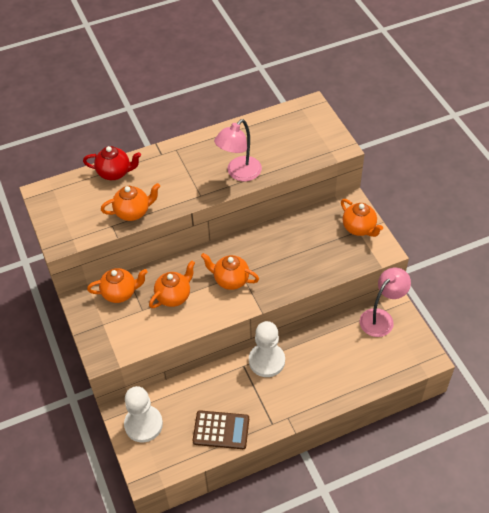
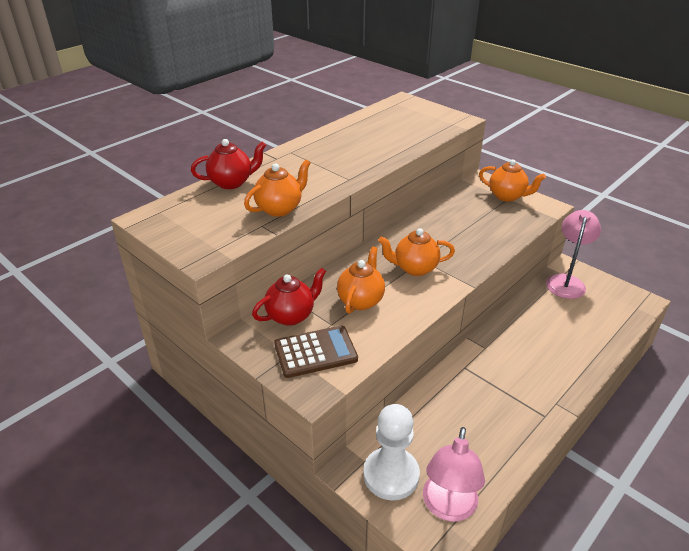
camera: 25 degrees left, 15 degrees down
(120, 293) = (291, 315): orange teapot -> red teapot
(221, 430) = (492, 445): brown calculator -> brown calculator (315, 352)
(239, 173) = (376, 155): pink lamp -> pink lamp (448, 507)
(266, 361) = (486, 354): white pawn -> none

